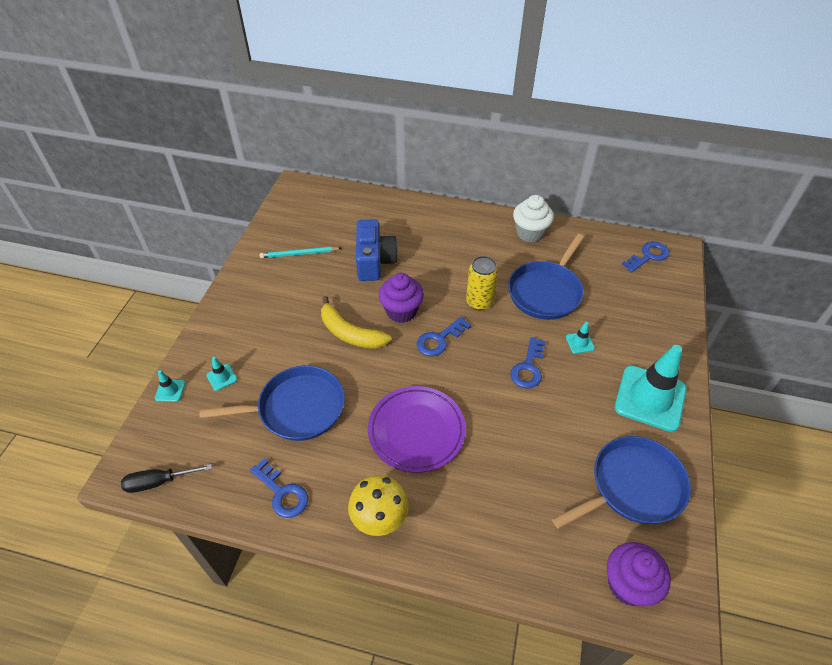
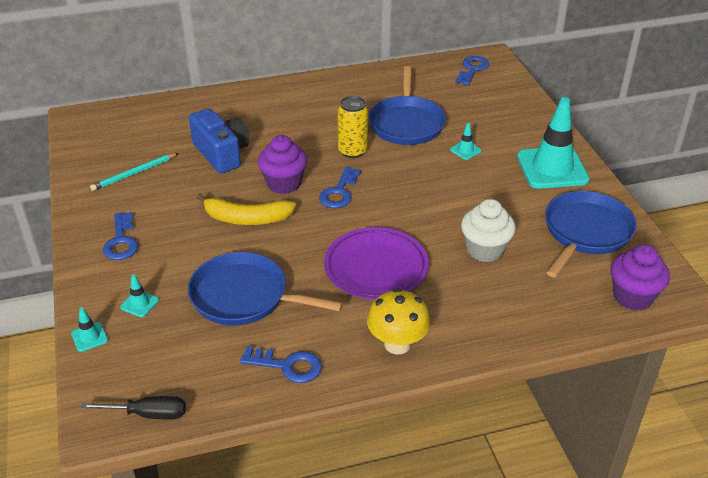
camera: 30 degrees left, 10 degrees down
(159, 482) = (148, 414): black screwdriver -> black screwdriver turned 135 degrees counterclockwise
(297, 408) = (244, 296): blue pan -> blue pan turned 120 degrees counterclockwise
(528, 367) = (436, 184): blue key -> blue key (121, 241)
(530, 233) = (355, 84): white cupcake -> white cupcake (485, 250)

